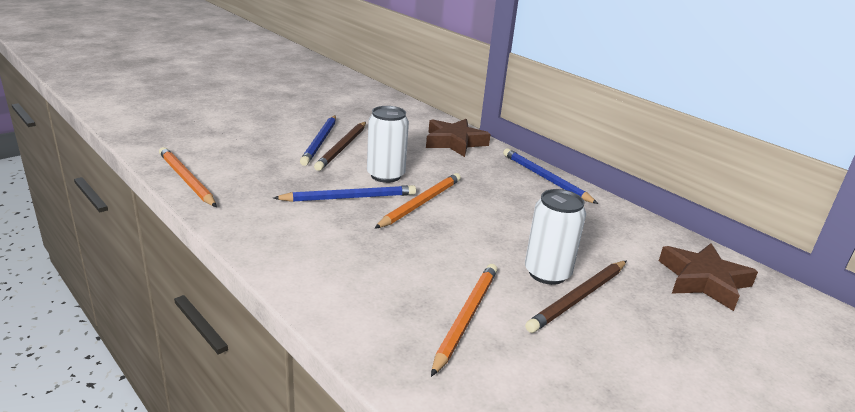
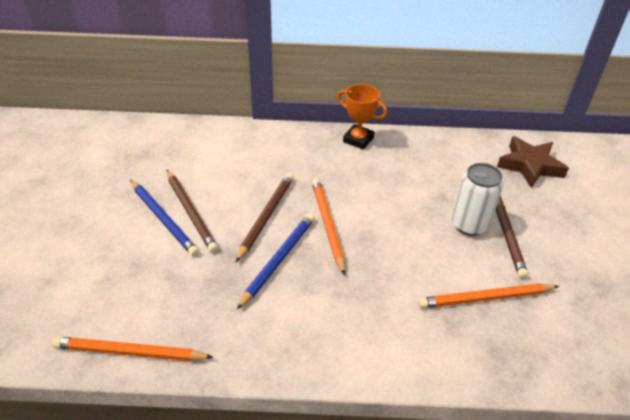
camera: 45 degrees left, 15 degrees up
(385, 175) = (266, 216): white can -> brown pencil
(454, 142) = (257, 144): brown star -> none
(465, 317) = (485, 298): orange pencil -> orange pencil turned 75 degrees counterclockwise
(545, 178) = (358, 139): blue pencil -> orange trophy

